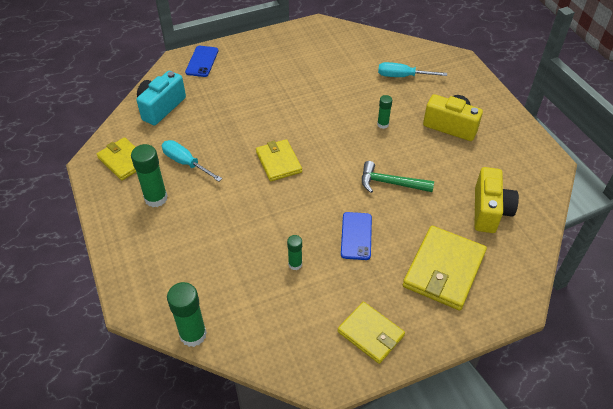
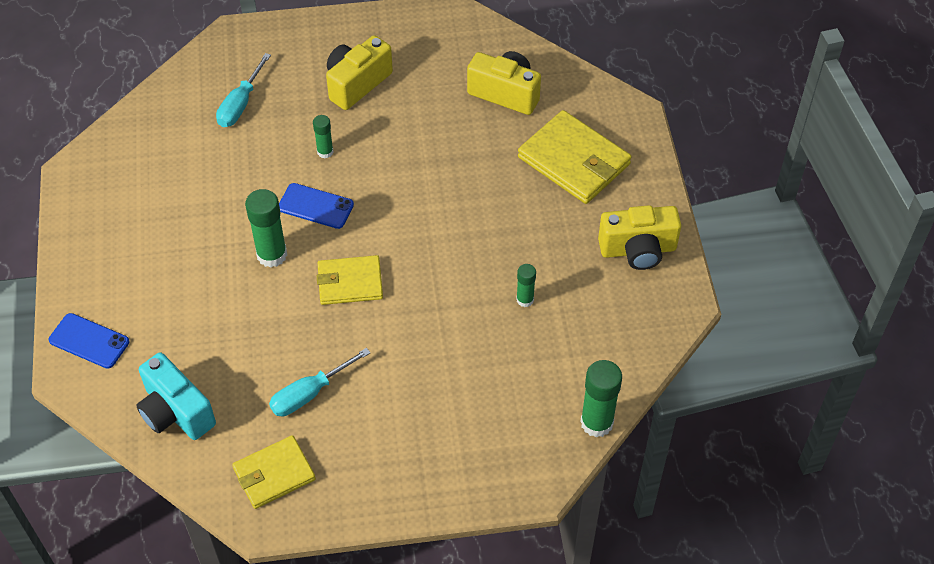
camera: 75 degrees left, 5 degrees up
(156, 198) = (365, 439): green glue stick -> green glue stick (272, 255)
(356, 236) = (501, 229): blue phone -> blue phone (315, 206)
(371, 334) = (638, 250): yellow wallet -> yellow camera
(391, 183) = (431, 172): green hammer -> none

